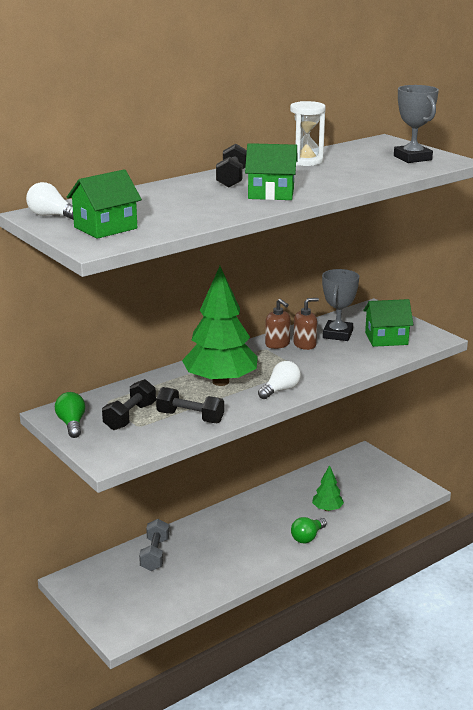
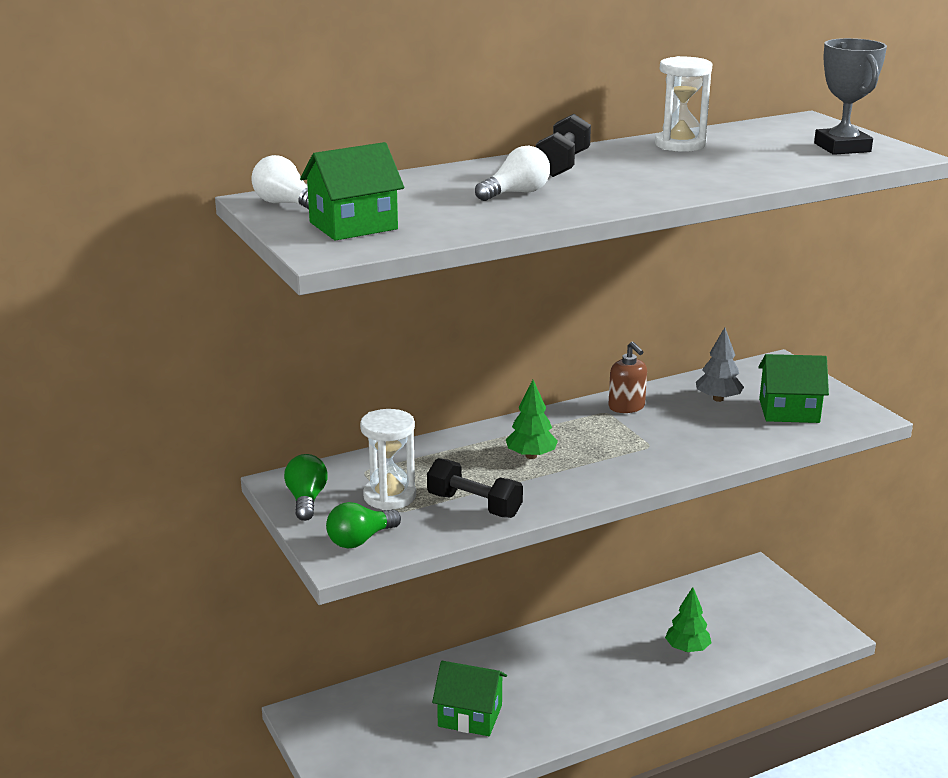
camera: 10 degrees right, 0 degrees up
(130, 416) = (389, 496): black dumbbell -> white hourglass
(155, 554) = (428, 689): grey dumbbell -> none
(220, 382) = (531, 456): green tree -> green tree, size x0.48
(271, 193) = (612, 189): green house -> green house (470, 716)
(280, 390) = (614, 476): white light bulb -> white light bulb (516, 193)
(305, 344) = (666, 410): brown soap dispenser -> none
(307, 537) = (650, 688): green light bulb -> green light bulb (360, 540)
(337, 334) = (718, 399): grey trophy -> grey tree

